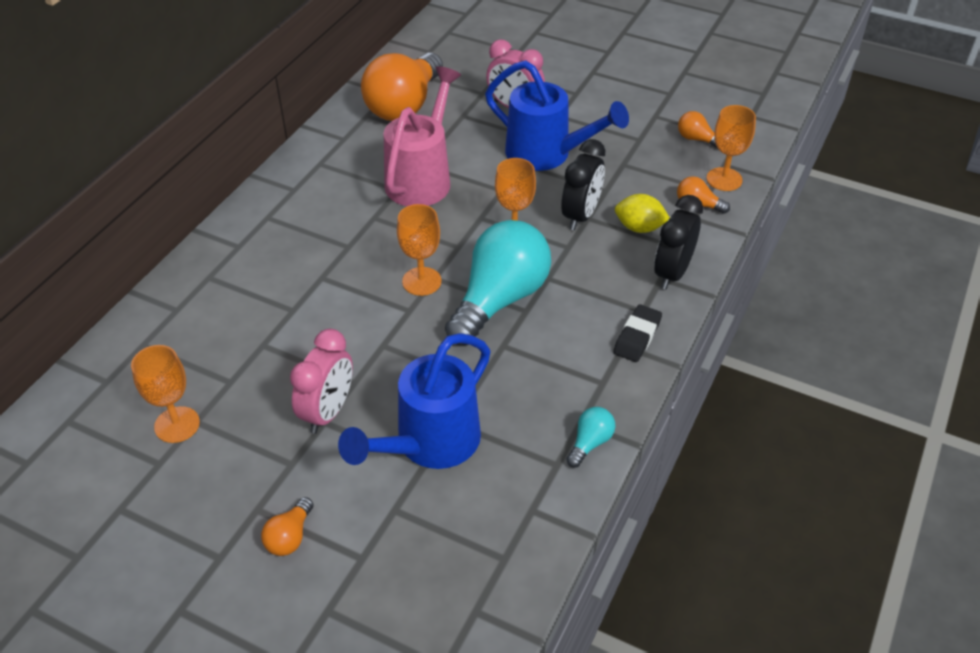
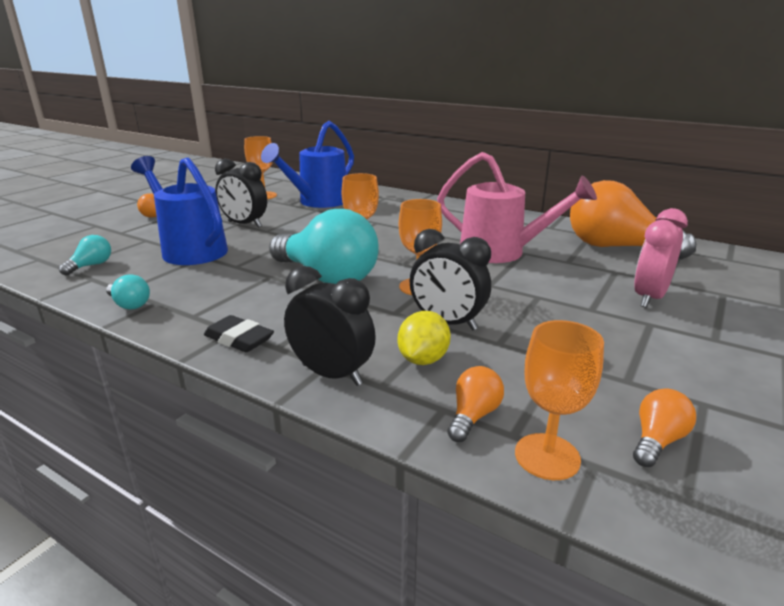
camera: 95 degrees right, 20 degrees down
(328, 412) = (244, 224): pink clock -> black clock
(493, 531) = (91, 266): none -> turquoise light bulb
(547, 154) = (561, 311): blue watering can -> blue watering can (318, 202)

